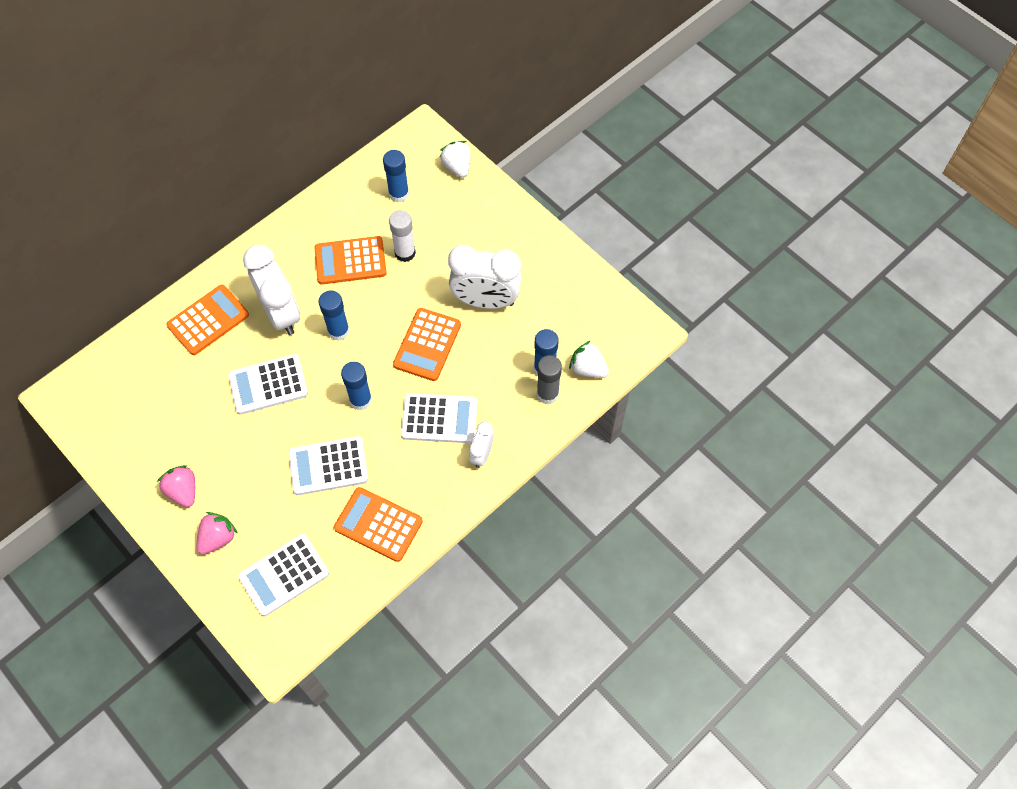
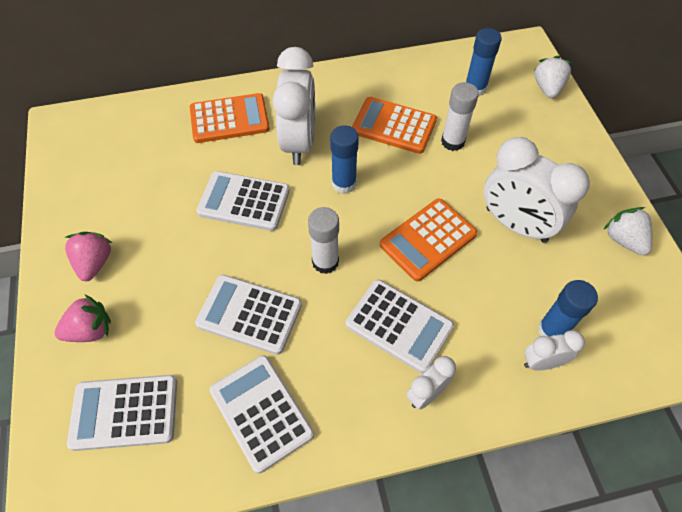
camera: 30 degrees right, 5 degrees down
(361, 400) = (325, 262): blue glue stick -> white glue stick
(378, 524) = (261, 412): orange calculator -> white calculator
(547, 394) = (542, 362): grey glue stick -> white clock
(588, 368) = (607, 357): white strawberry -> white strawberry (623, 240)

